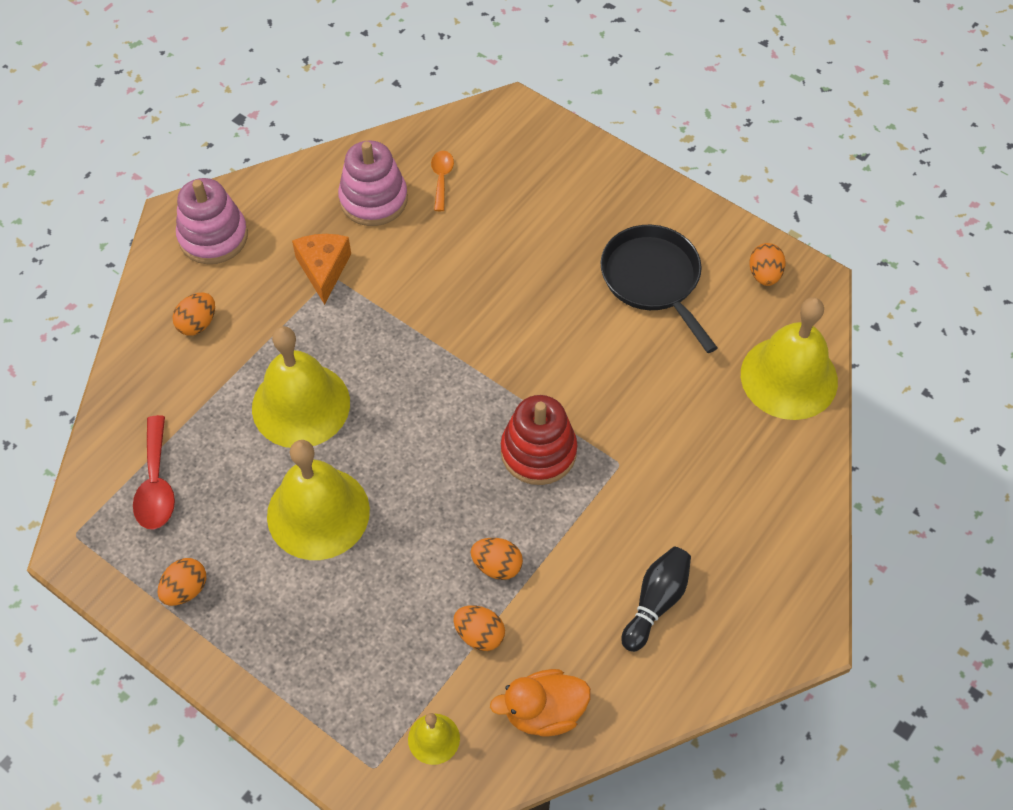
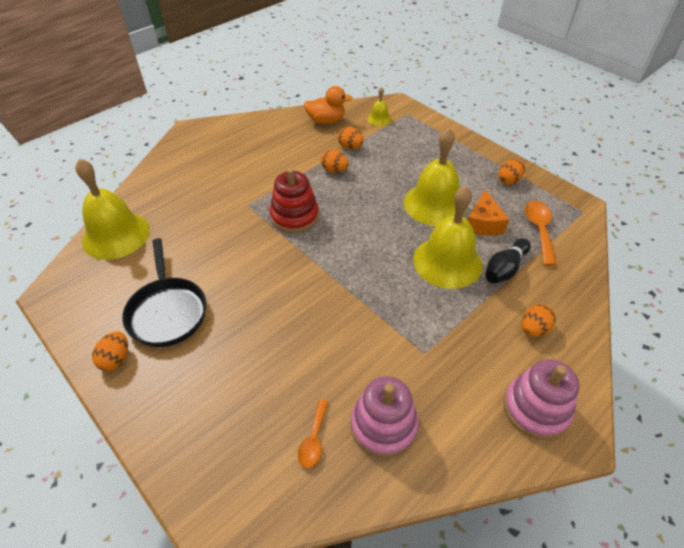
camera: 170 degrees left, 10 degrees down
(156, 484) = (539, 230): red spoon -> orange spoon
(323, 269) = (432, 360): orange cheese -> orange cheese (483, 223)
(656, 602) = (256, 148): black bowling pin -> black bowling pin (504, 269)
(764, 275) = (82, 303): orange egg -> orange egg (116, 359)

